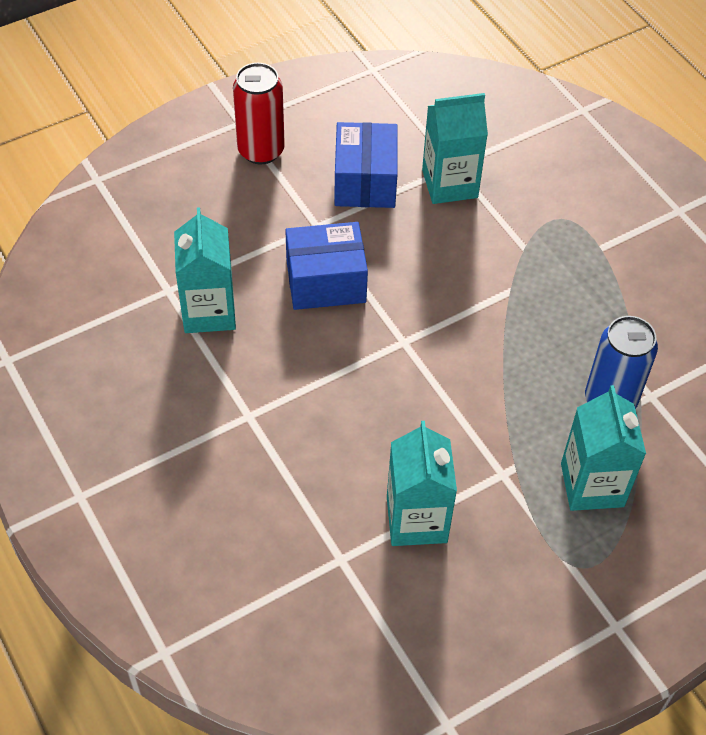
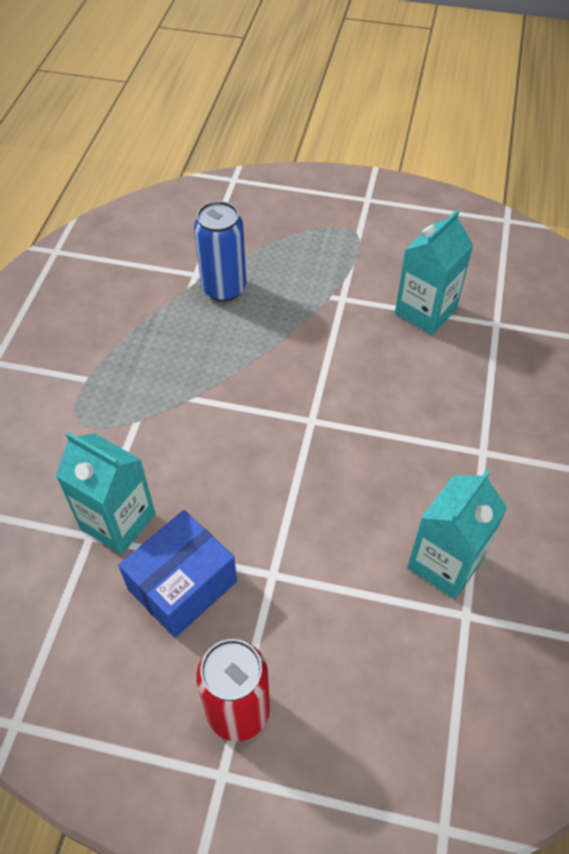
camera: 135 degrees left, 0 degrees up
(326, 281) = (320, 513): blue box -> none
(592, 485) = (296, 258): turquoise carton -> none

